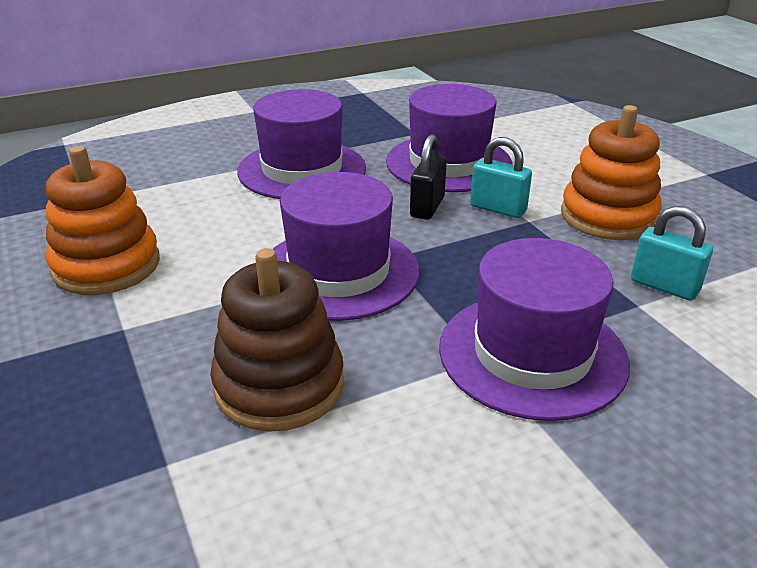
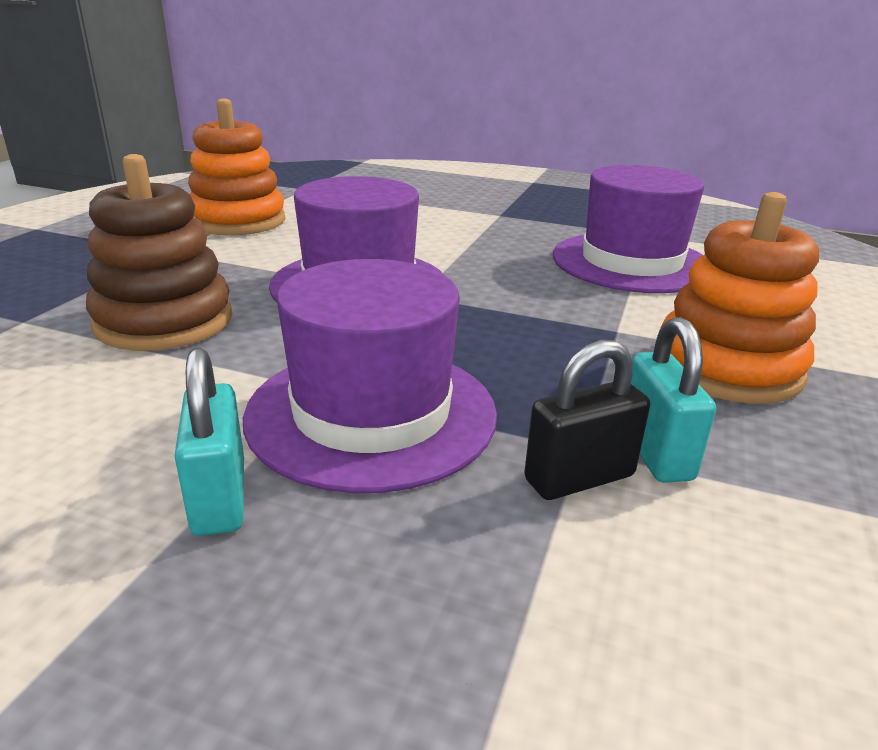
camera: 45 degrees right, 5 degrees down
(302, 170) = (484, 222): purple hat -> none
(427, 207) = (534, 280): black padlock -> black padlock (579, 478)
(498, 209) = (603, 309): turquoise padlock -> turquoise padlock (219, 497)

